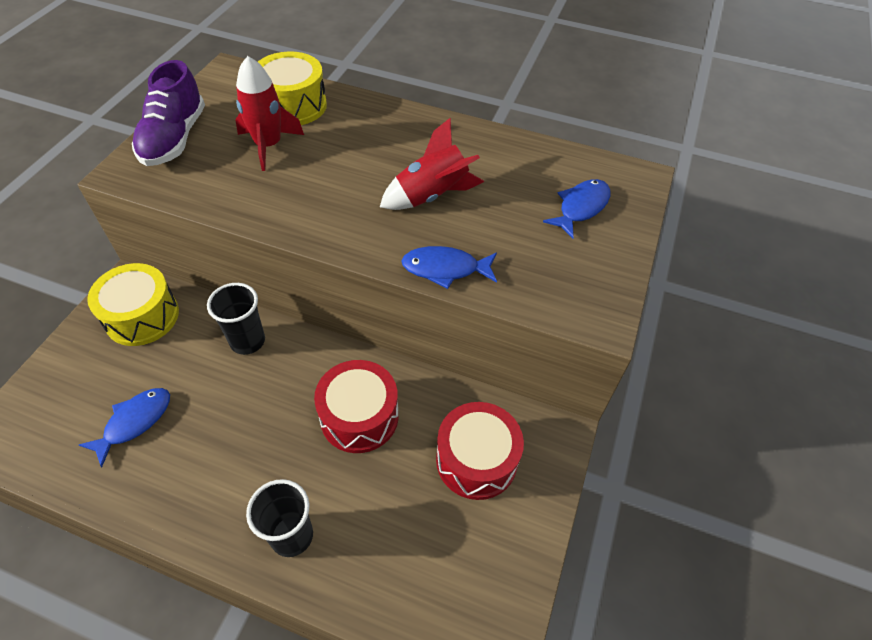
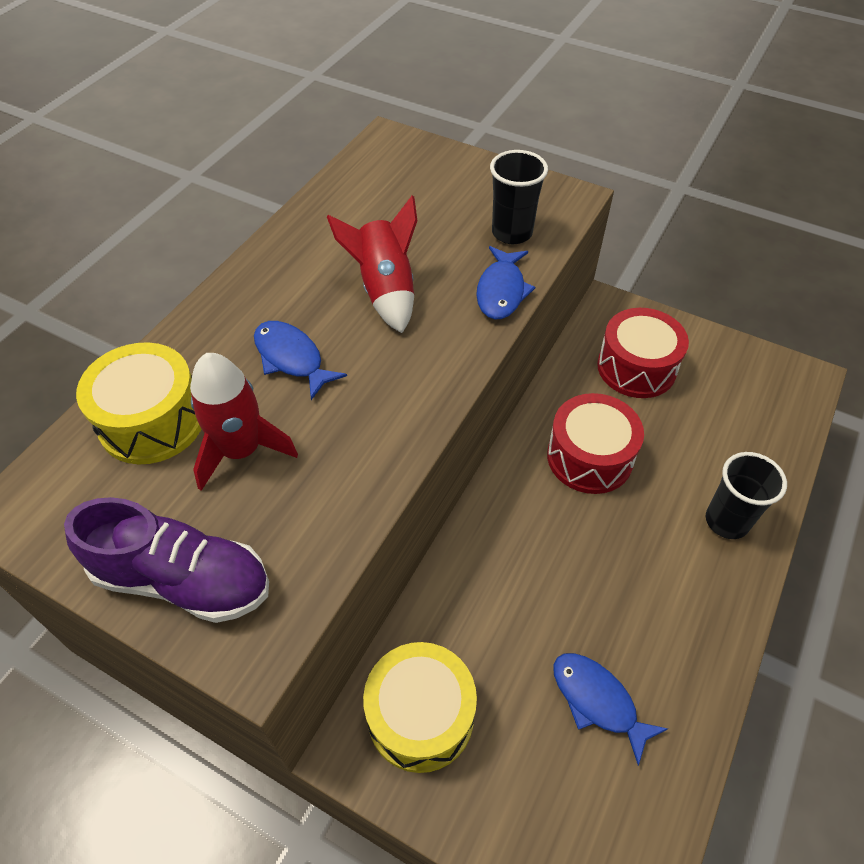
camera: 80 degrees left, 0 degrees up
(247, 341) = (479, 571): black cup -> black cup (512, 233)
(581, 207) = (425, 184): blue fish -> blue fish (291, 358)

